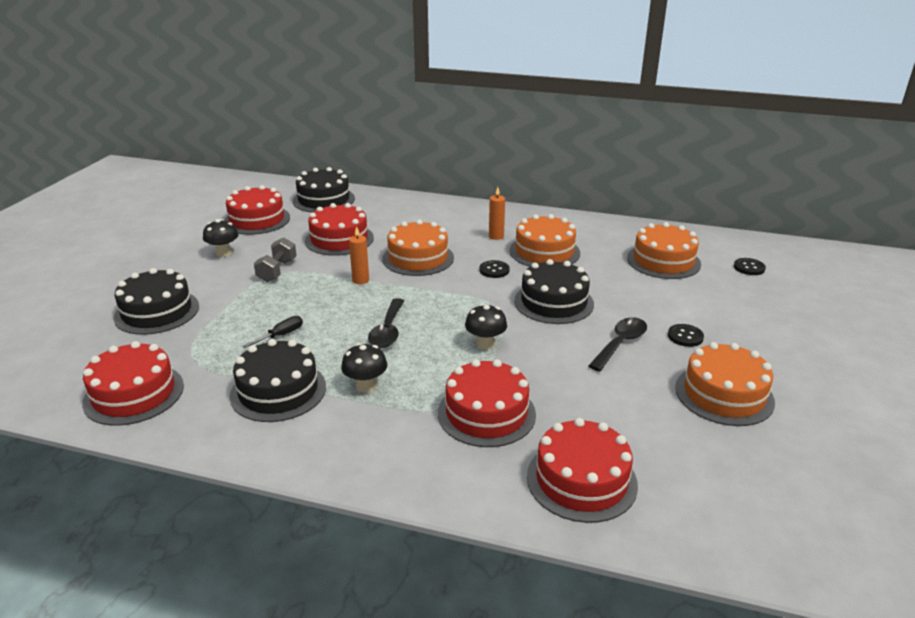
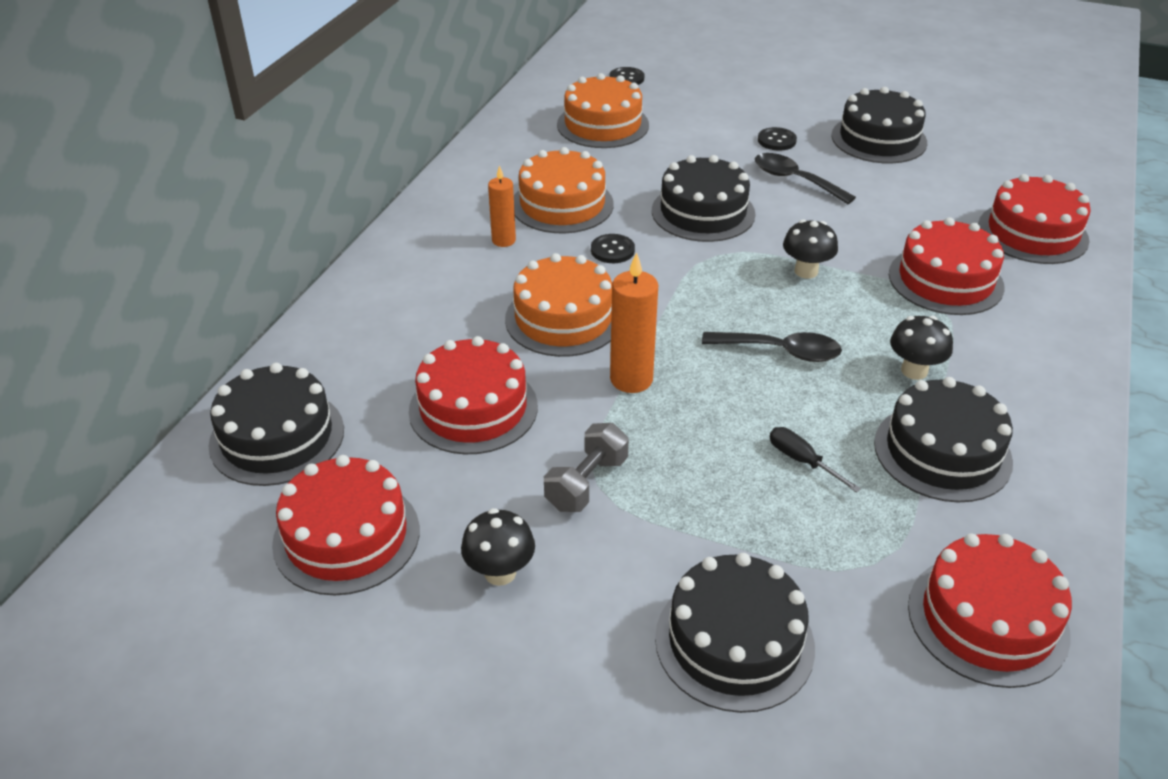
camera: 85 degrees left, 10 degrees up
(277, 271) = (586, 483): grey dumbbell -> grey dumbbell turned 75 degrees counterclockwise
(360, 280) = (631, 379): orange candle -> orange candle, size x1.54
(724, 394) = (879, 139): orange cake -> black cake

